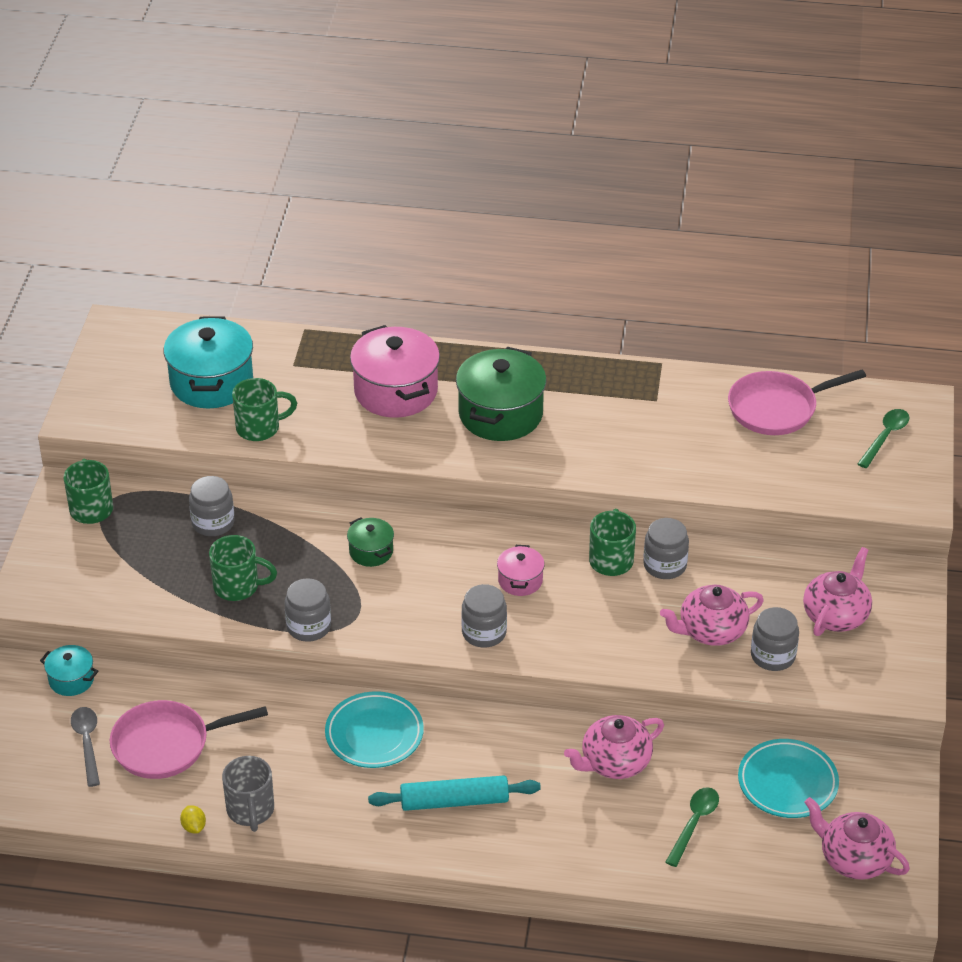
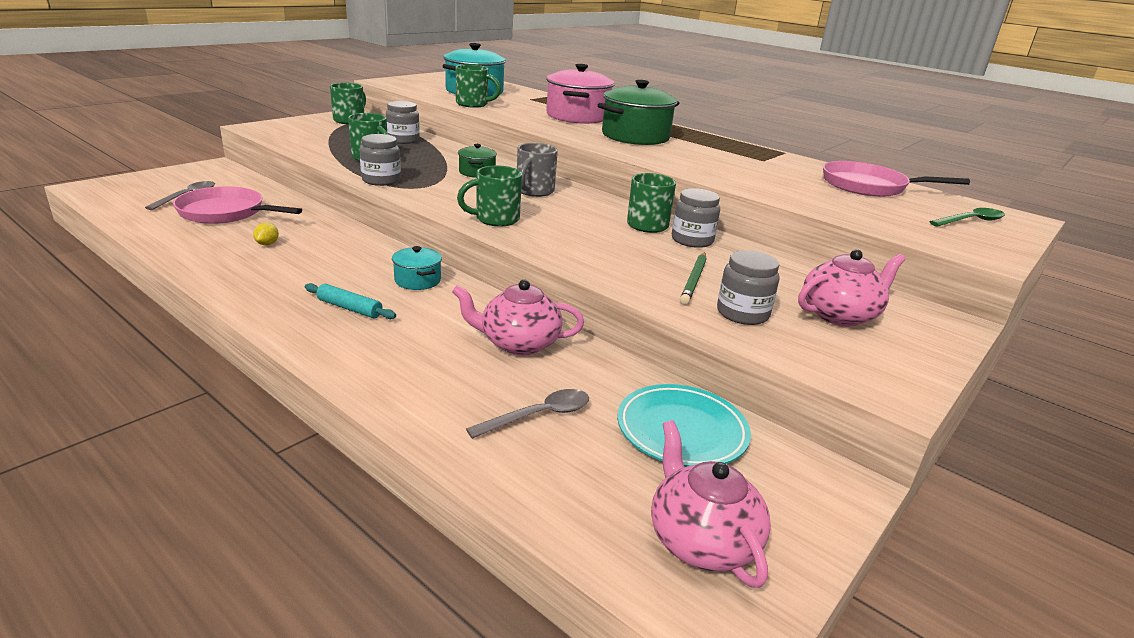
camera: 30 degrees right, 15 degrees down
(71, 680) = (235, 177): turquoise pot -> turquoise pot (417, 280)
(194, 827) = (158, 246): yellow lemon -> yellow lemon (267, 244)
(250, 811) = (207, 254): grey mug -> grey mug (534, 191)
(374, 734) = (358, 256): turquoise plate -> none
(454, 801) = (349, 308): turquoise rolling pin -> turquoise rolling pin, size x0.63
(484, 633) = (495, 219): grey jar -> green mug
(520, 580) = (561, 211): pink pot -> none
(694, 823) = (539, 416): green spoon -> grey spoon
(711, 631) = (694, 280): pink teapot -> green pencil

